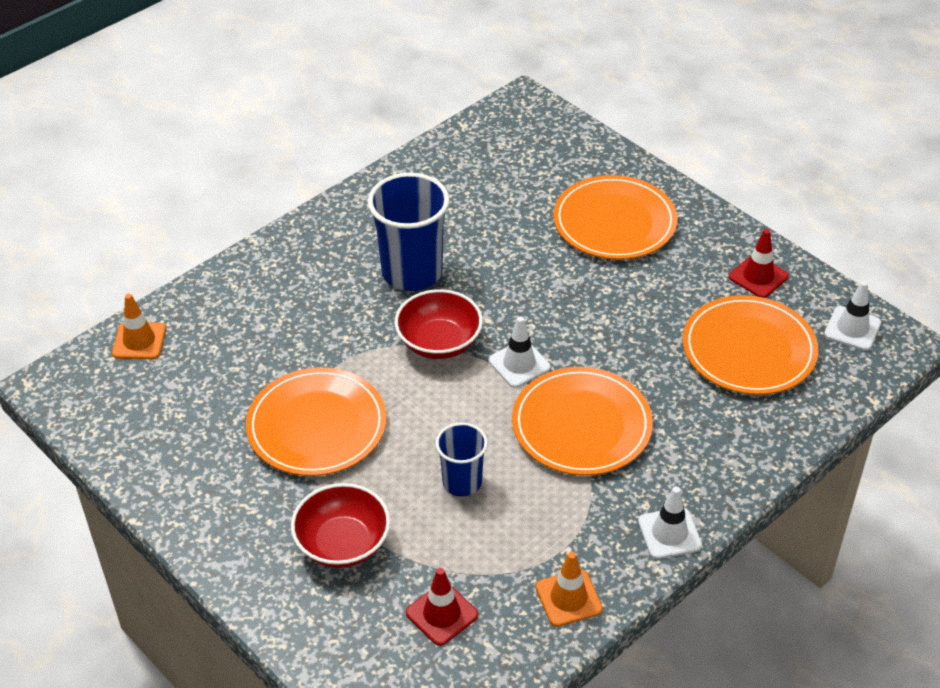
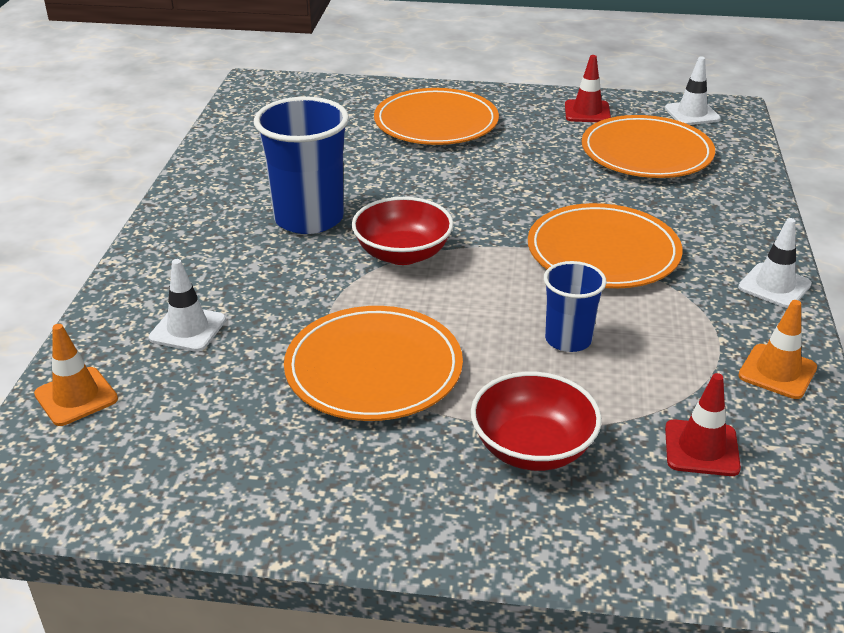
camera: 40 degrees left, 10 degrees down
(519, 364) = (493, 237): white traffic cone -> white traffic cone (188, 329)

